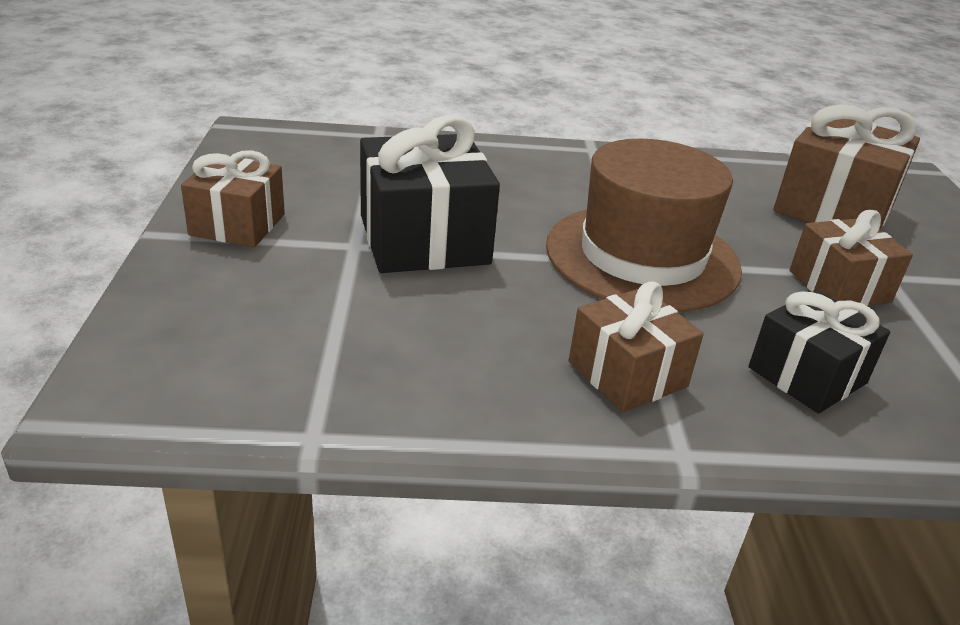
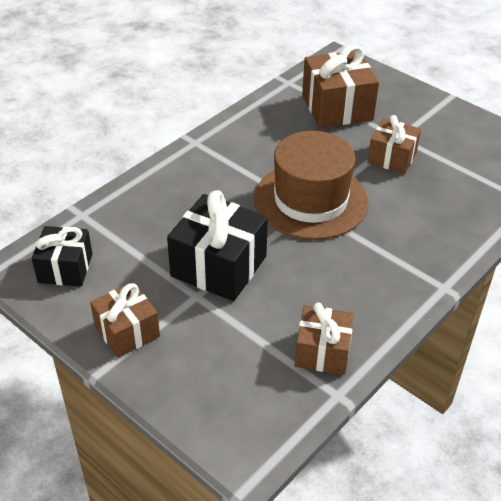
camera: 45 degrees left, 10 degrees up
(627, 374) = (386, 268): brown gift -> brown gift (322, 351)
(807, 375) = (434, 216): black gift -> black gift (65, 268)

